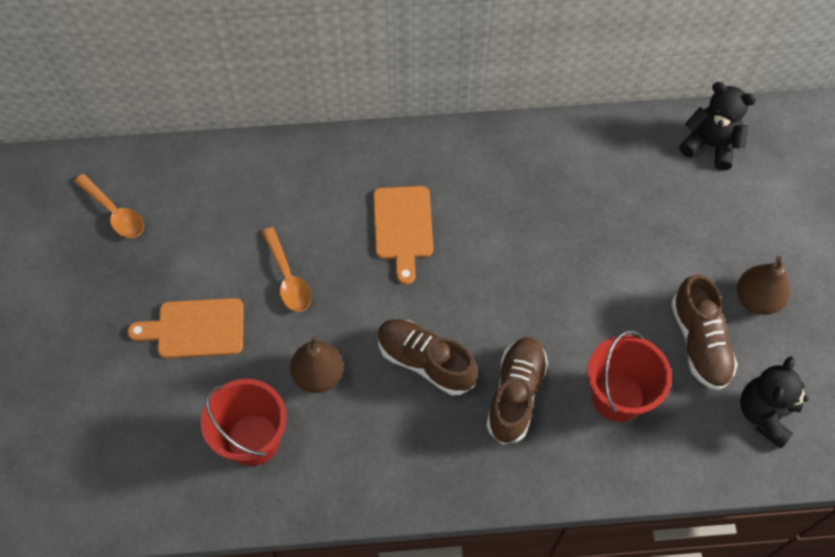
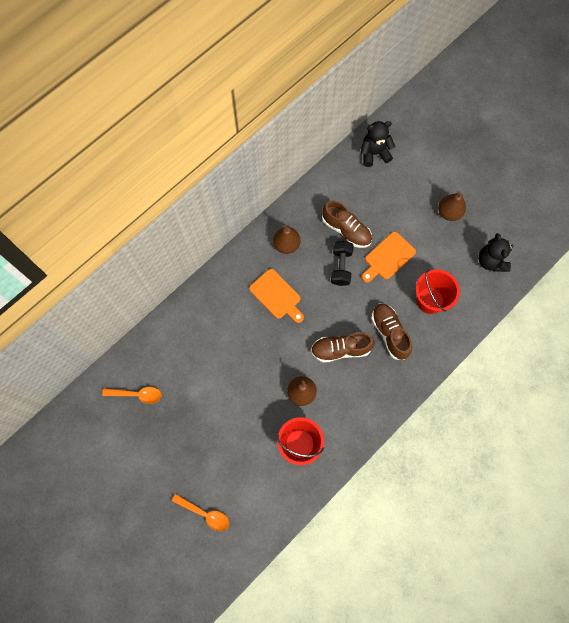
camera: 40 degrees left, 10 degrees up
(195, 329) = (228, 417): orange cutting board -> orange cutting board (388, 257)
(288, 278) = (247, 360): orange spoon -> orange spoon (205, 513)
(476, 174) = (286, 245): none -> brown pear
(526, 256) = (341, 267): none -> black dumbbell
(699, 342) = (442, 250): brown shoe -> brown shoe (346, 230)

